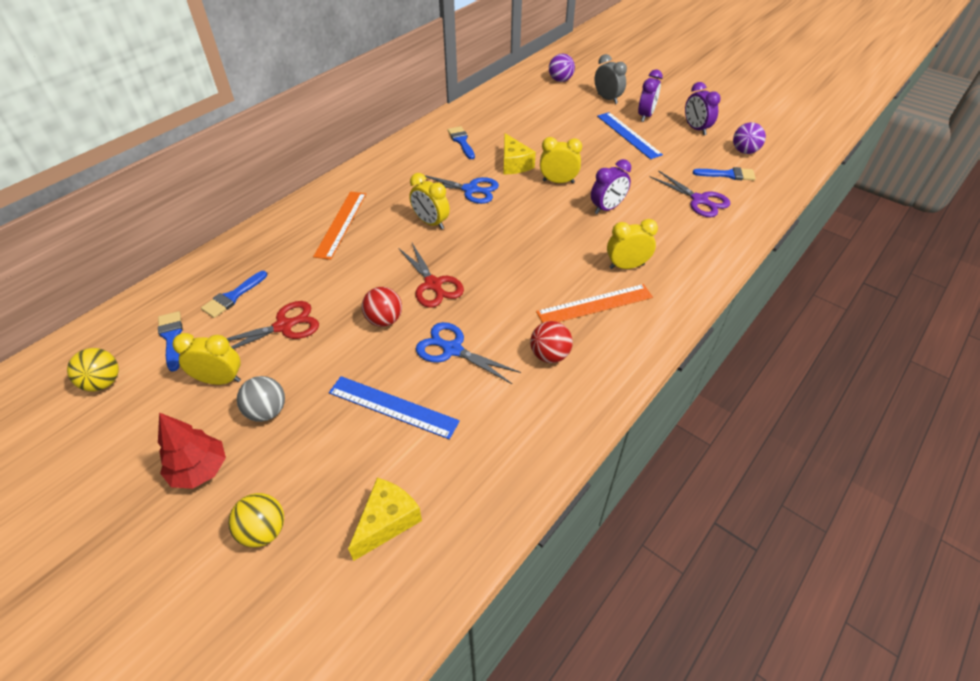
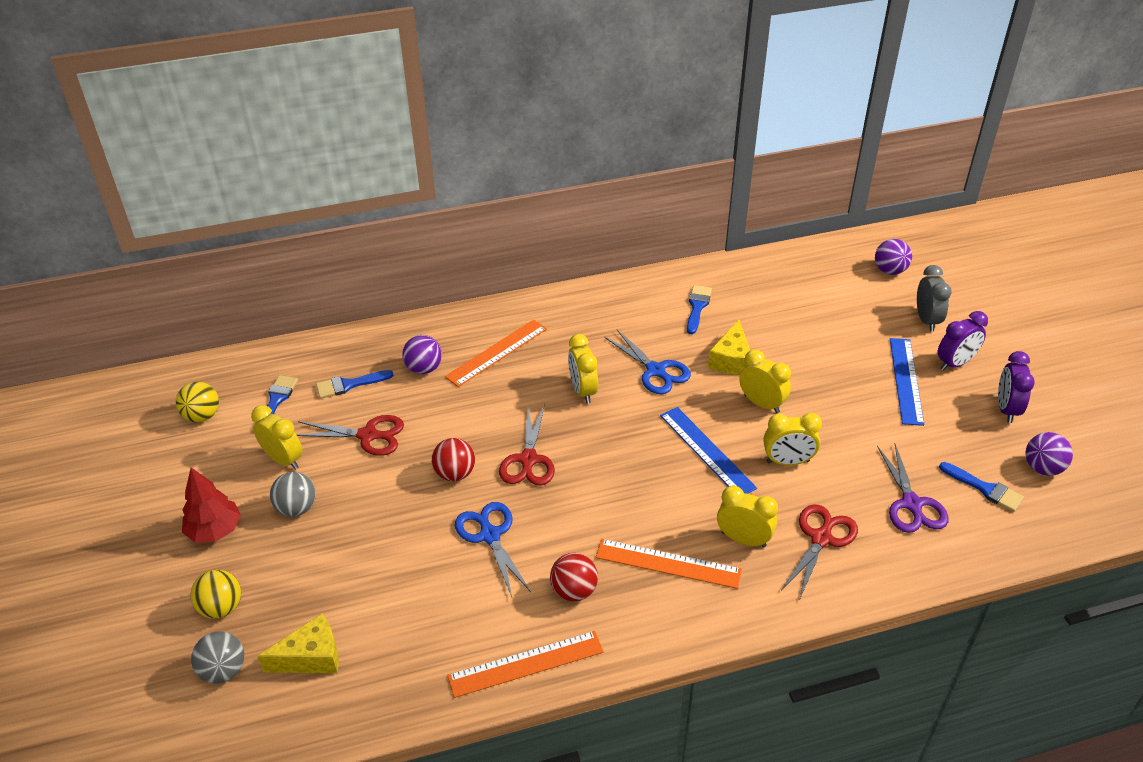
camera: 35 degrees right, 5 degrees down
(290, 258) = (424, 368): none -> purple ball
(313, 583) = (223, 671): none -> grey ball
(393, 407) = (395, 561): blue ruler -> blue ruler (707, 451)
(564, 424) = (526, 664): none -> orange ruler
(607, 208) = (787, 461): purple clock -> yellow clock
(670, 243) = (821, 538): none -> red scissors

